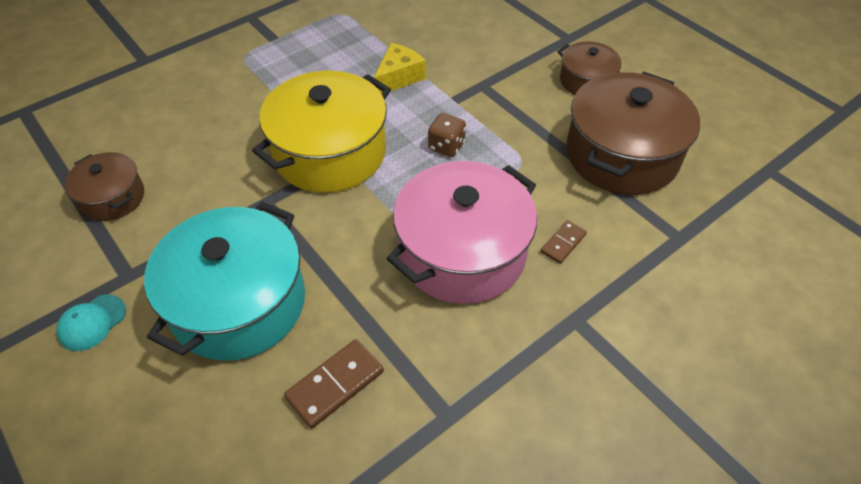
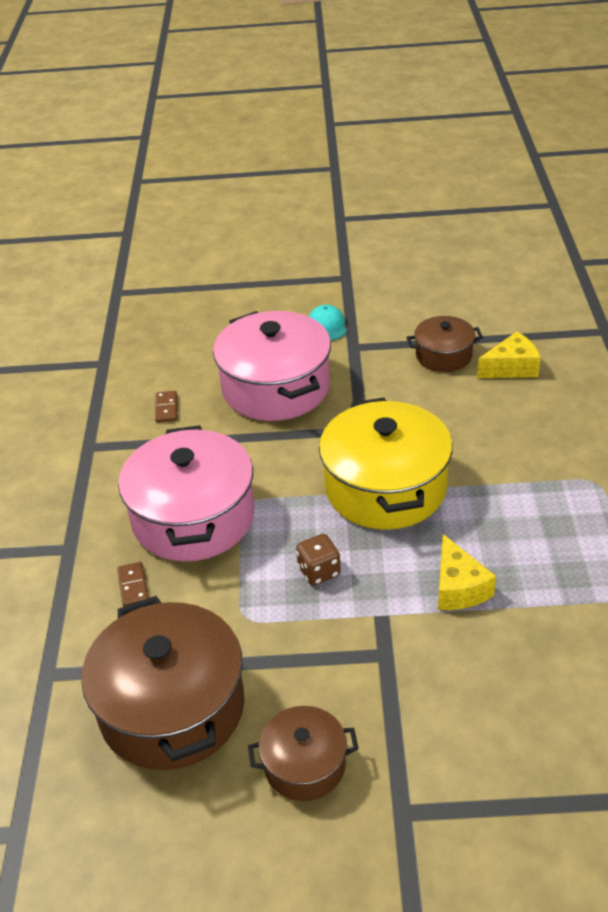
camera: 130 degrees right, 10 degrees down
(113, 146) = (511, 368): none -> yellow cheese
(238, 303) = (276, 388): turquoise pot -> pink pot
(335, 384) = (166, 408): brown domino -> brown domino, size x0.62

